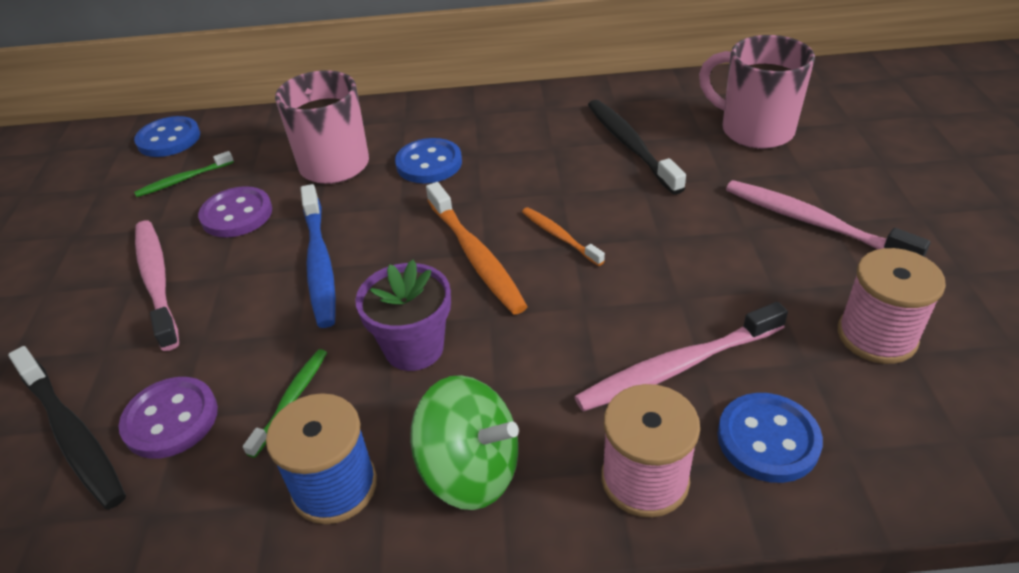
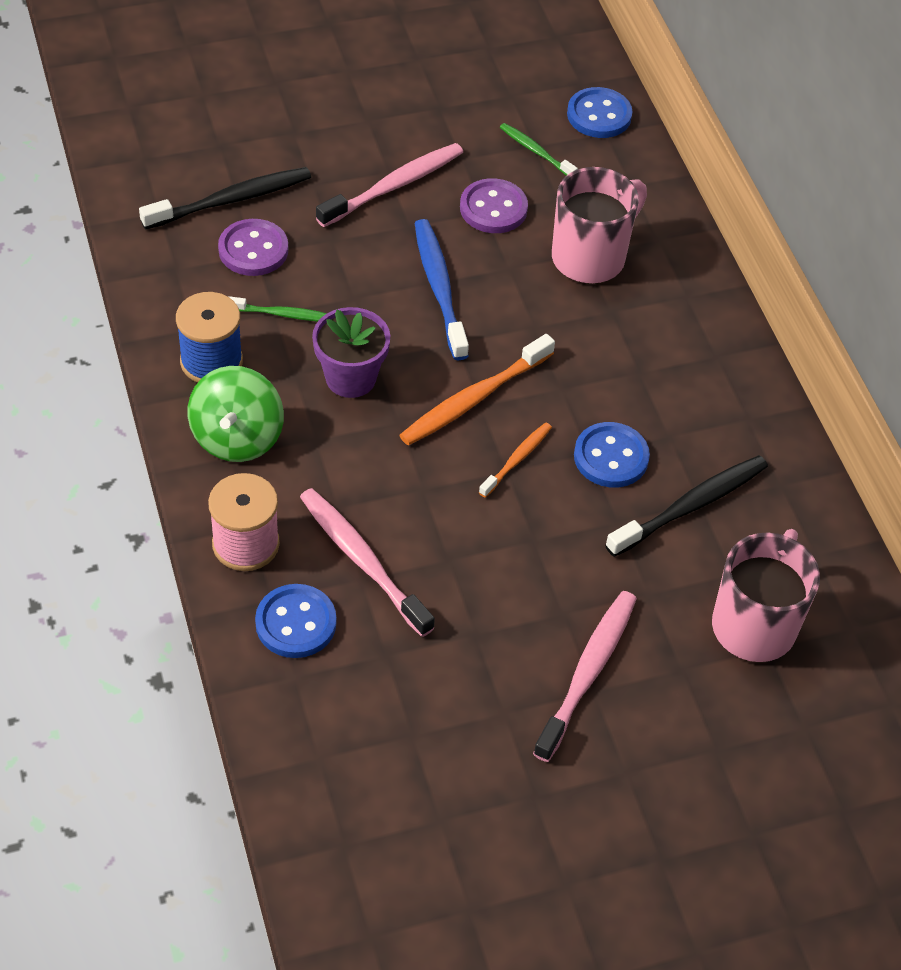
camera: 70 degrees right, 10 degrees up
(72, 434) = (231, 200): black toothbrush -> black toothbrush turned 150 degrees counterclockwise
(319, 263) = (439, 288): blue toothbrush -> blue toothbrush turned 105 degrees clockwise
(429, 163) = (611, 334): blue button -> blue button (611, 457)
(876, 336) = (428, 711): pink spool -> none

